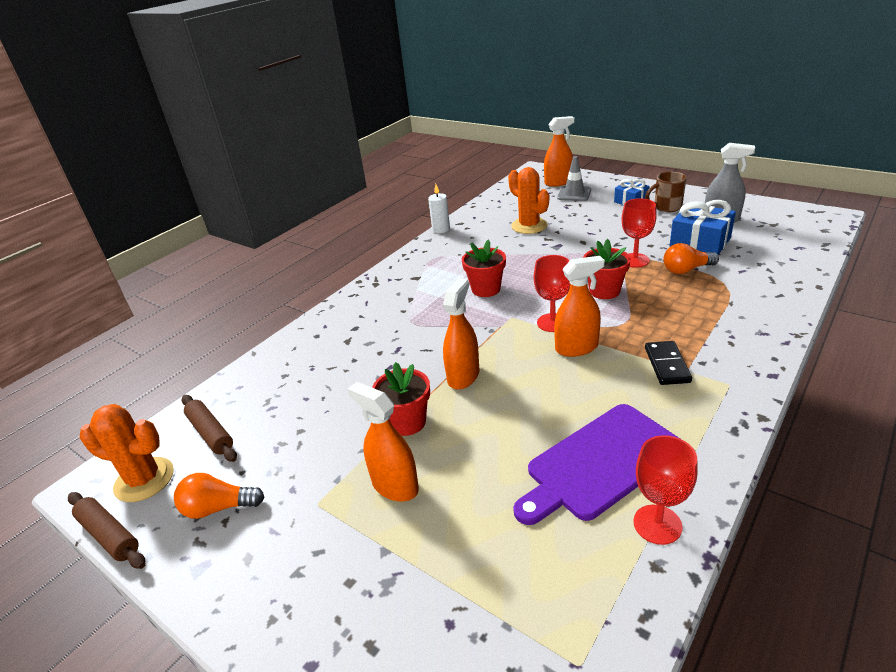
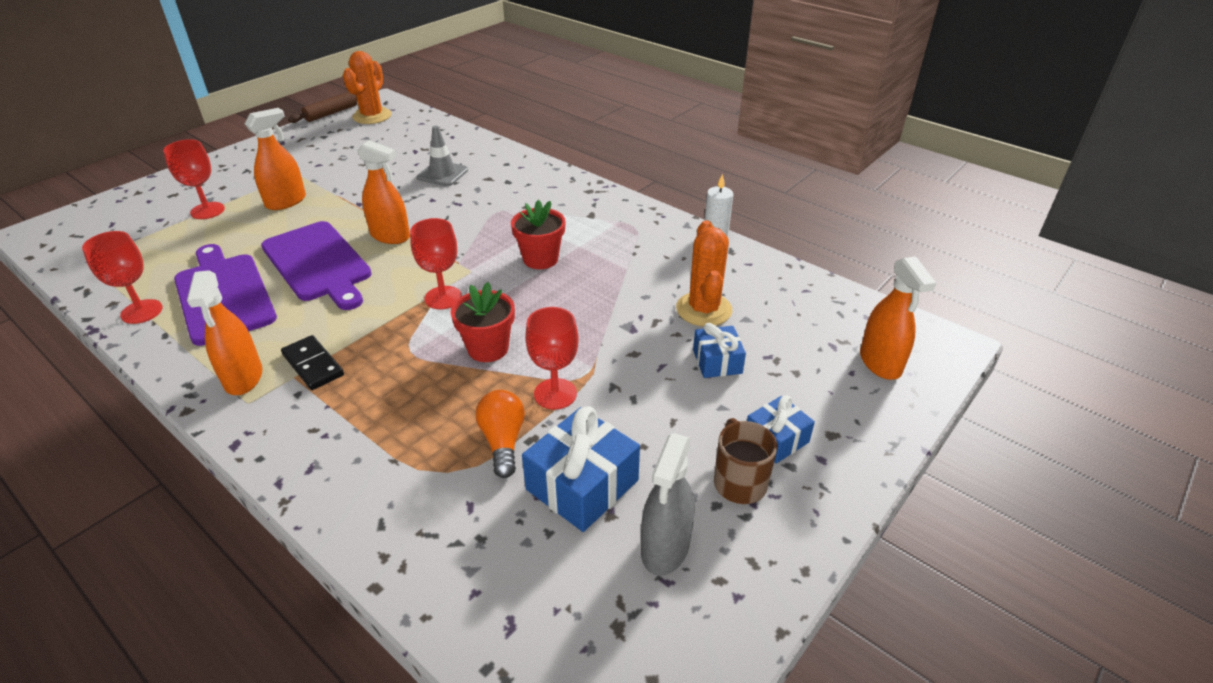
camera: 90 degrees right, 5 degrees up
(210, 433) = (402, 131): brown rolling pin -> none
(218, 508) = (324, 142): orange light bulb -> none
(407, 422) = (350, 207): red flower pot -> none
(421, 567) = (207, 211): none -> red goblet
(523, 410) = (318, 264): none -> purple cutting board
(529, 226) = (703, 309): orange cactus -> orange cactus turned 60 degrees counterclockwise
(574, 194) = (822, 374): grey traffic cone -> grey traffic cone (442, 174)
(576, 347) = (387, 307): orange spray bottle -> orange spray bottle (243, 378)
(578, 218) = (717, 361): none -> blue gift
(667, 365) = (313, 365): black domino -> black domino turned 45 degrees clockwise

